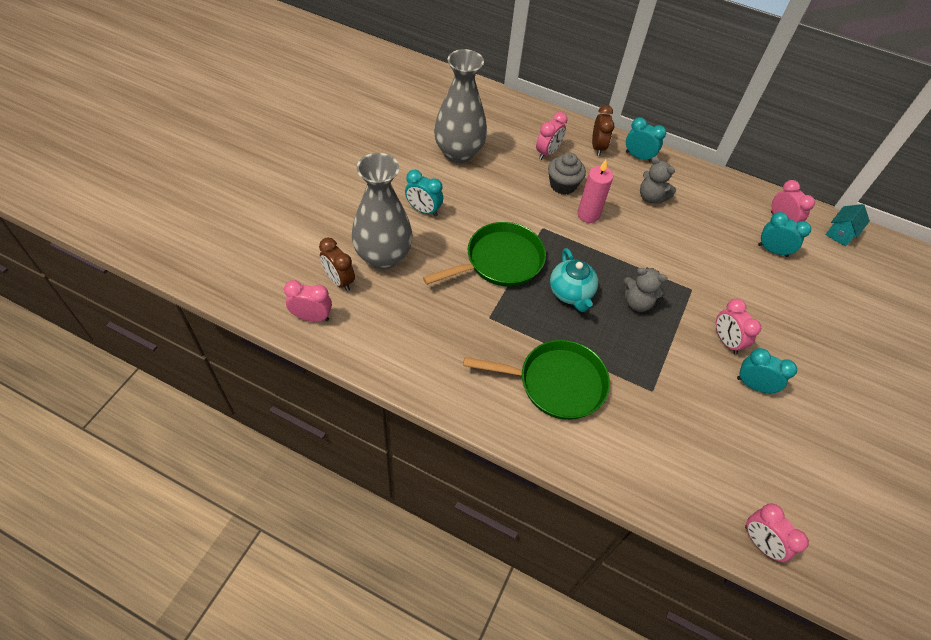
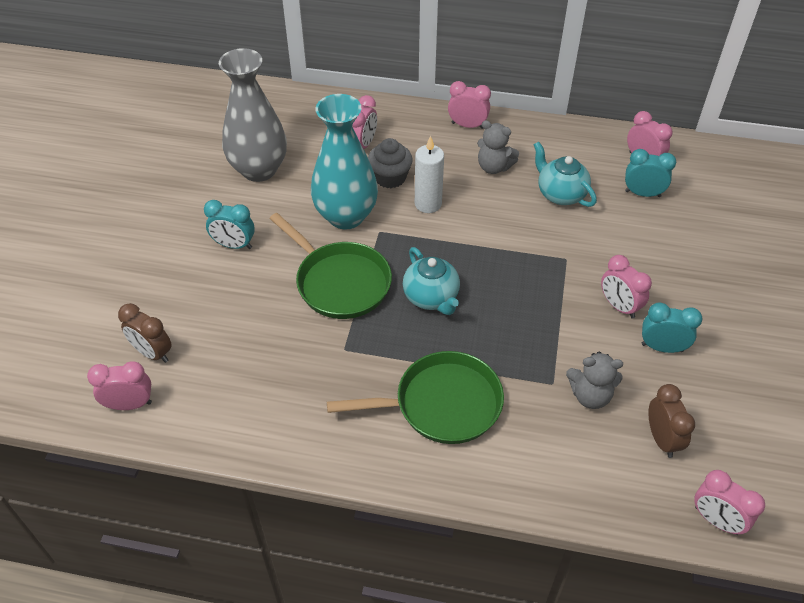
camera: 10 degrees left, 5 degrees down
(383, 257) = (199, 311): grey vase -> none
(499, 261) = (339, 282): green pan -> green pan turned 90 degrees clockwise
(518, 208) = (346, 216): none -> turquoise vase
(588, 215) = (428, 204): pink candle -> white candle
(597, 147) = (419, 125): brown clock -> brown clock (662, 439)
(637, 302) = (510, 288): grey teddy bear -> grey teddy bear (590, 395)
(638, 156) = (467, 125): turquoise clock -> pink clock
(701, 233) = (560, 194): none -> turquoise teapot
(840, 233) = (710, 157): turquoise house -> none

